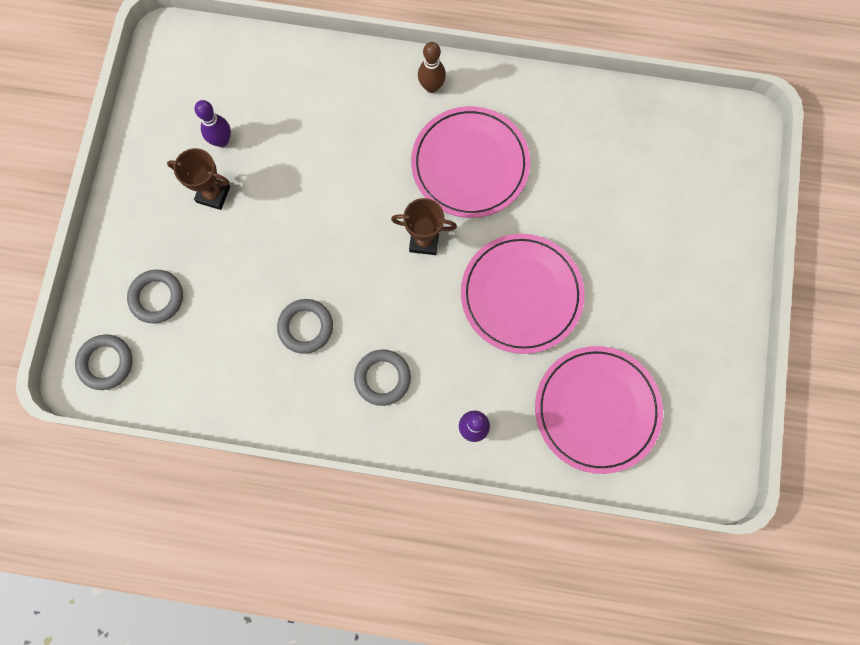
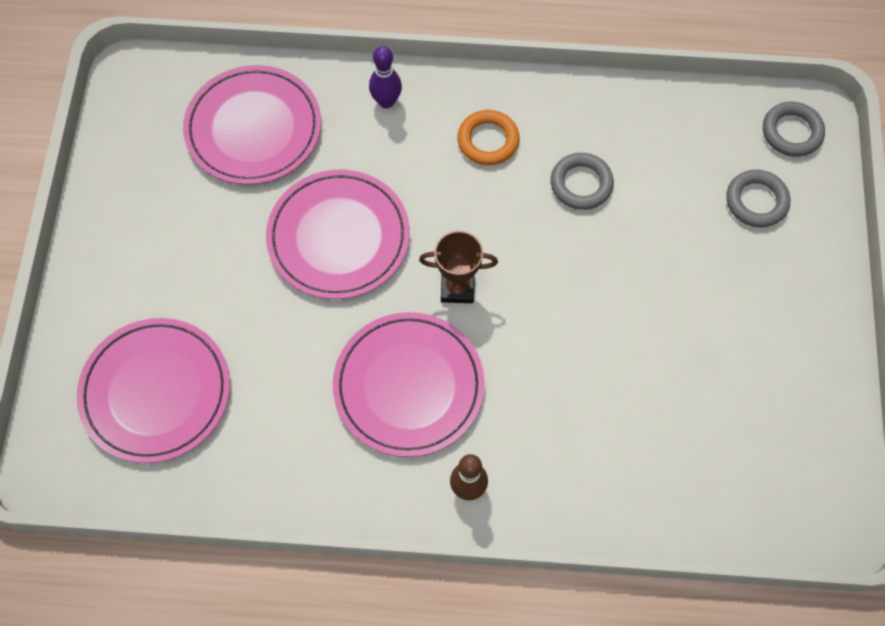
camera: 175 degrees right, 10 degrees down
(213, 194) = (723, 322): brown trophy -> none
(222, 140) = (729, 390): purple bowling pin -> none
(382, 378) = (488, 140): grey ring -> orange ring
(668, 176) = (156, 392): none -> pink plate

